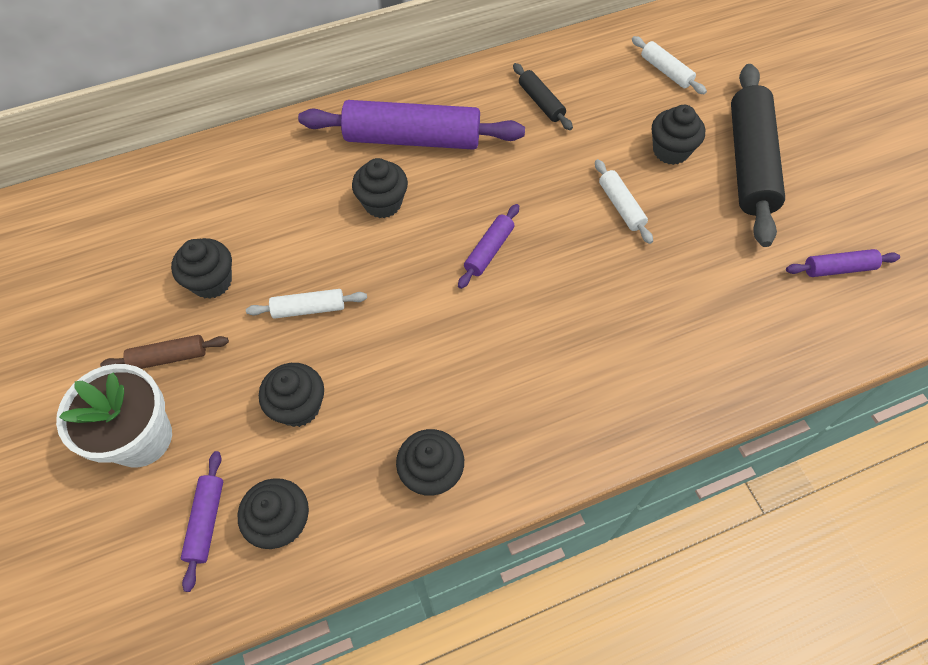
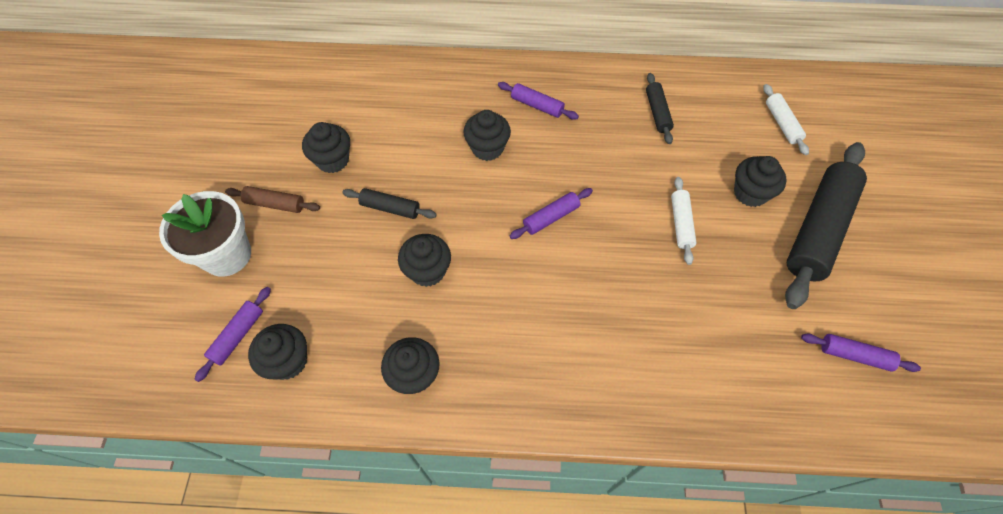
camera: 25 degrees right, 0 degrees up
(298, 406) = (344, 279): black cupcake -> black cupcake (427, 271)
(309, 308) = (390, 208): white rolling pin -> black rolling pin
(412, 139) = (537, 106): purple rolling pin -> purple rolling pin, size x0.47

